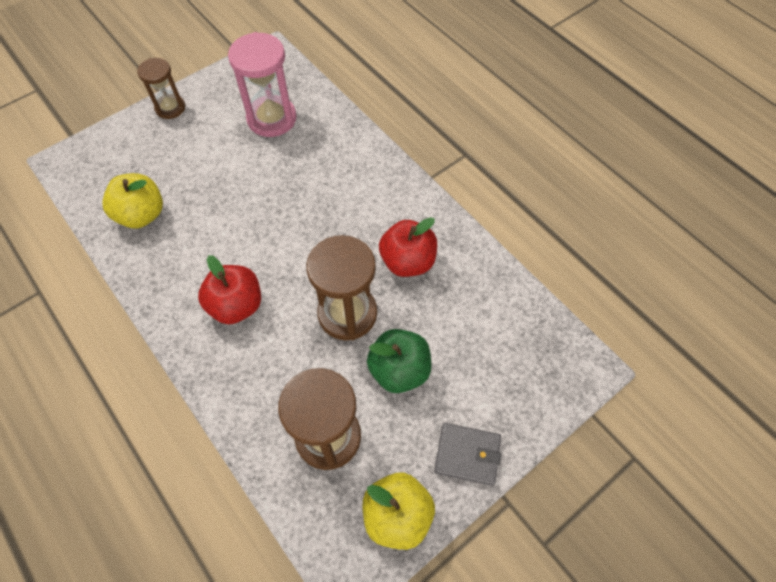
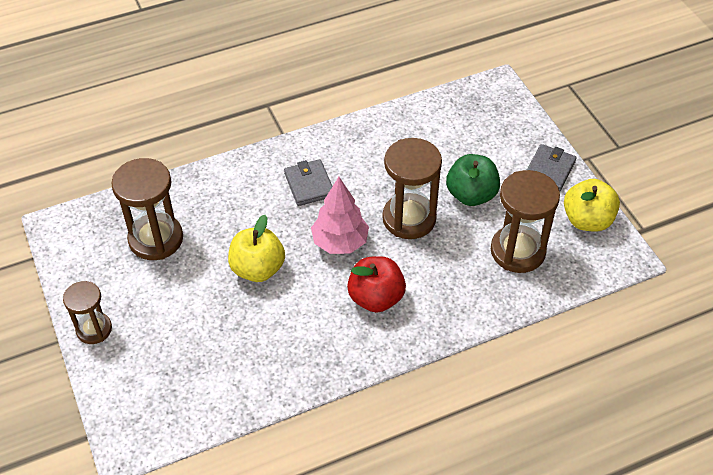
camera: 75 degrees left, 10 degrees down
(142, 215) = (238, 368): yellow apple -> yellow apple (258, 269)
(272, 118) = (156, 239): pink hourglass -> brown hourglass
(300, 258) = (340, 242): none -> pink tree
(368, 214) = (309, 185): none -> grey wallet
(407, 261) = (370, 168): red apple -> none

